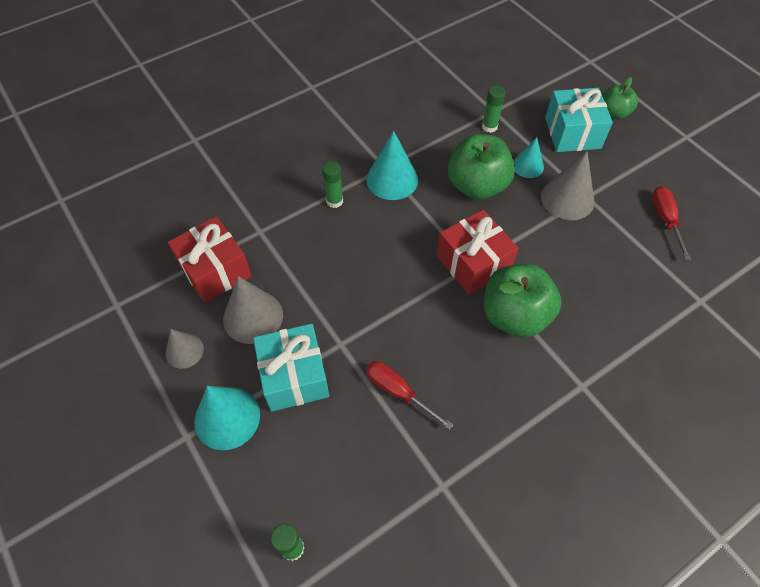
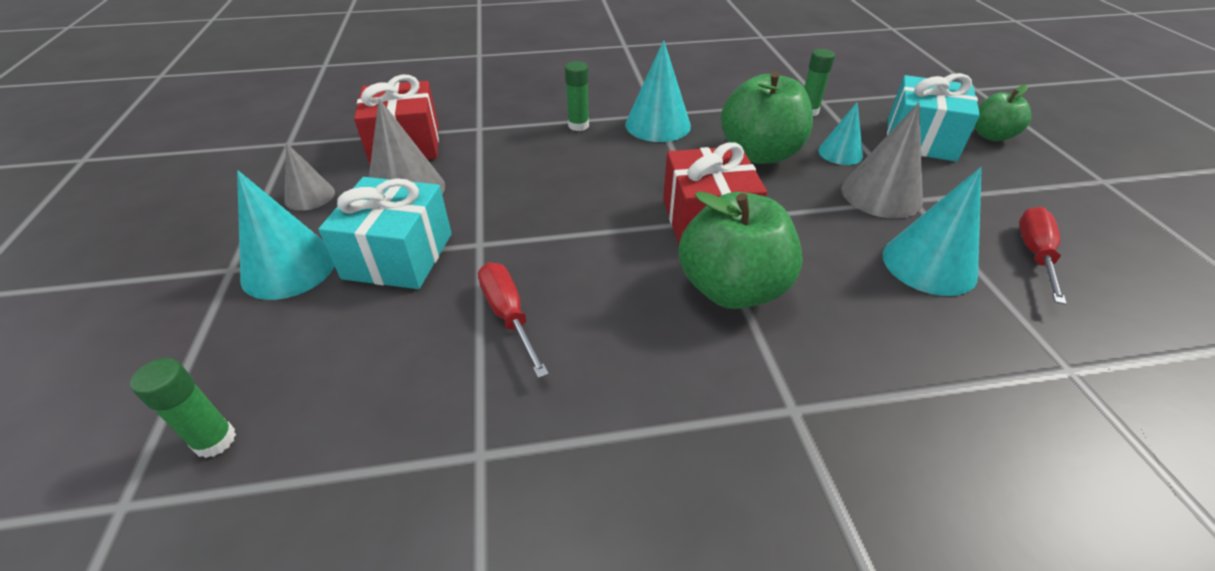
camera: 25 degrees right, 15 degrees down
(613, 251) = (929, 264): none -> turquoise cone

